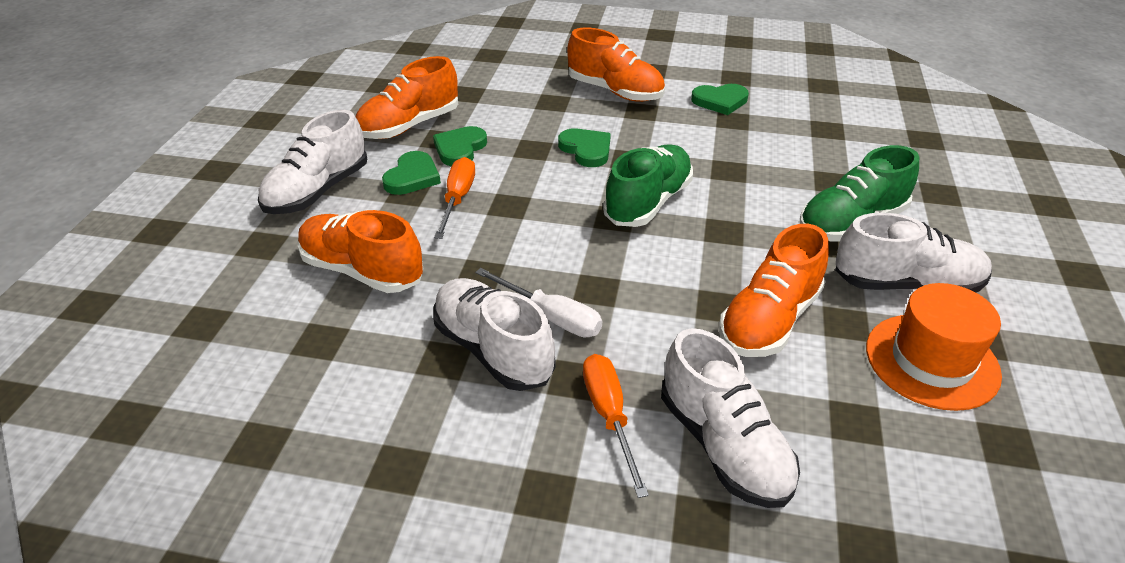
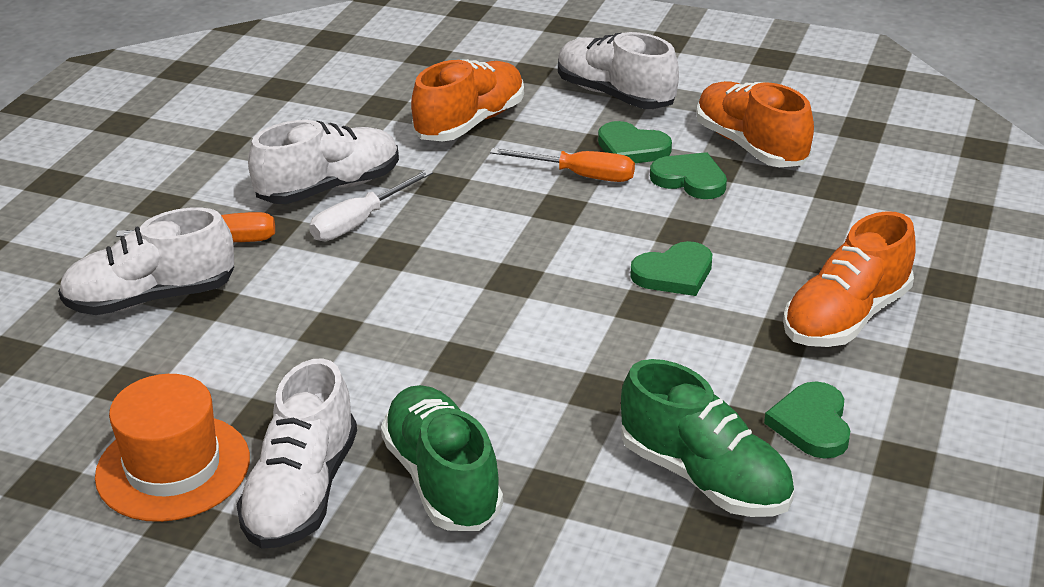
camera: 100 degrees right, 5 degrees down
(648, 202) = (538, 308): green shoe -> green shoe (704, 477)
(769, 320) = (291, 361): orange shoe -> none

